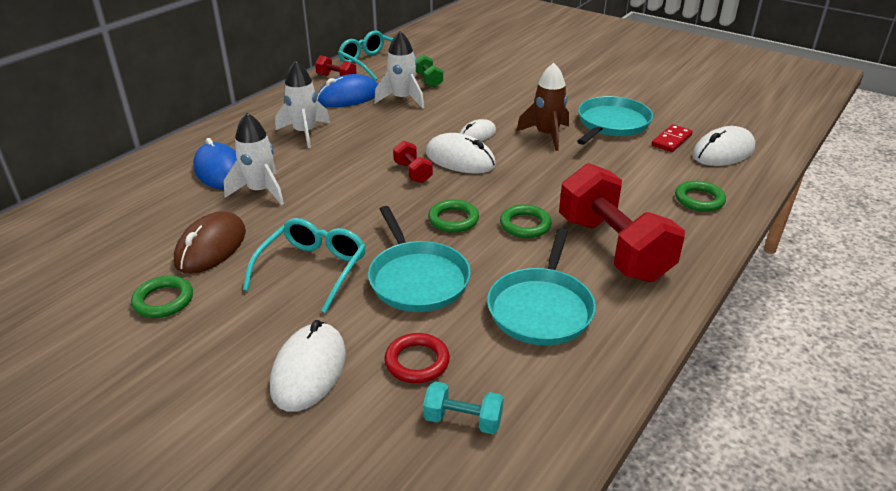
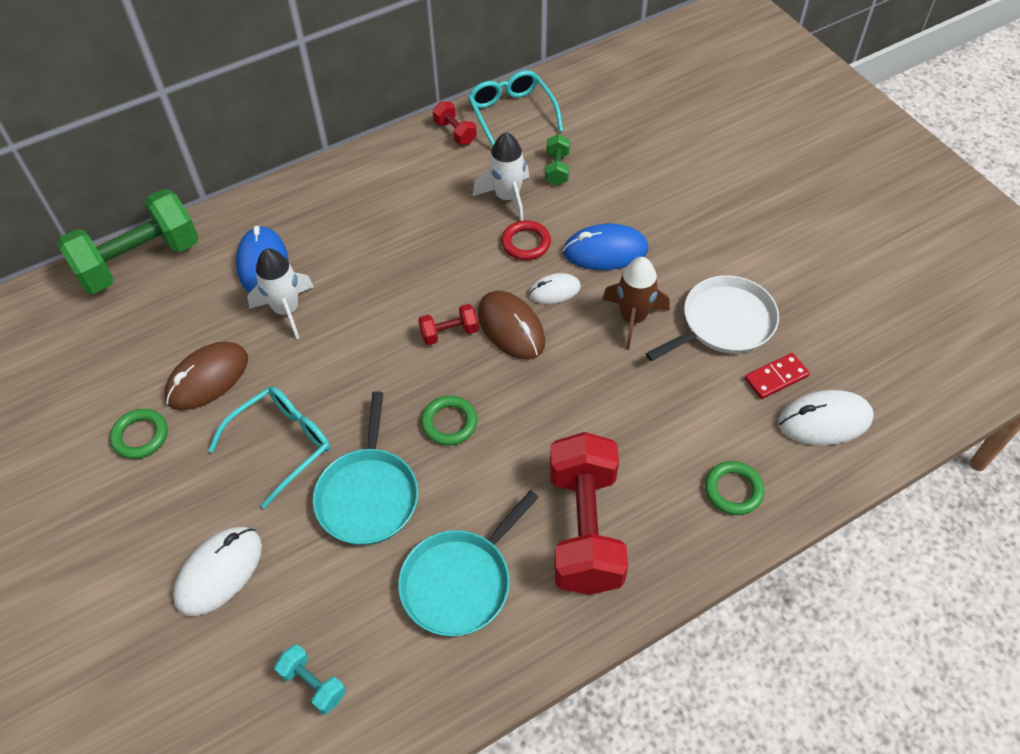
camera: 25 degrees right, 20 degrees up
(96, 194) = (139, 261): none -> green dumbbell
(305, 133) = (373, 226): white rocket -> none
(348, 97) = (450, 174): blue mouse -> blue mouse (605, 251)
(413, 172) = (449, 333): red dumbbell -> red dumbbell turned 75 degrees clockwise
(417, 362) = (312, 601): red ring -> red ring (526, 243)
(460, 159) = (511, 328): white mouse -> brown mouse
(525, 225) = (516, 458): green ring -> none
(611, 124) = (724, 323): turquoise pan -> white pan

